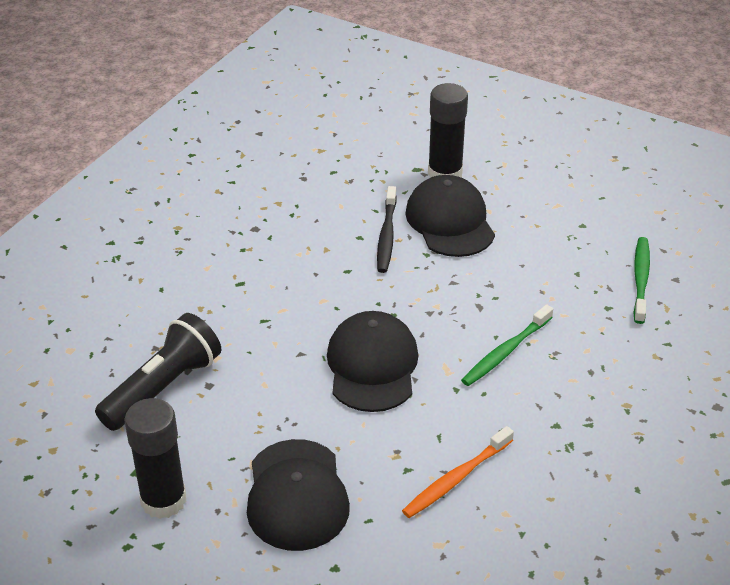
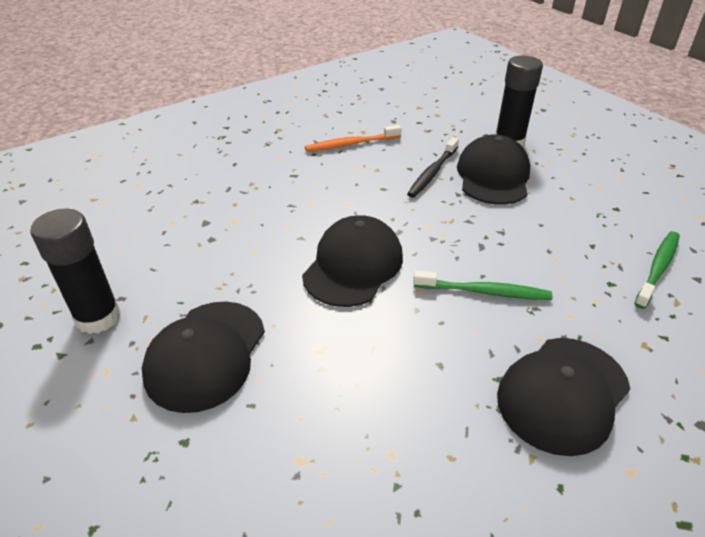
camera: 25 degrees right, 0 degrees up
(163, 387) = (176, 230): black flashlight -> none
(456, 479) = (362, 396): orange toothbrush -> orange toothbrush (351, 144)
(505, 352) = (484, 292): green toothbrush -> green toothbrush turned 150 degrees counterclockwise
(610, 419) = (563, 394): none -> black cap

